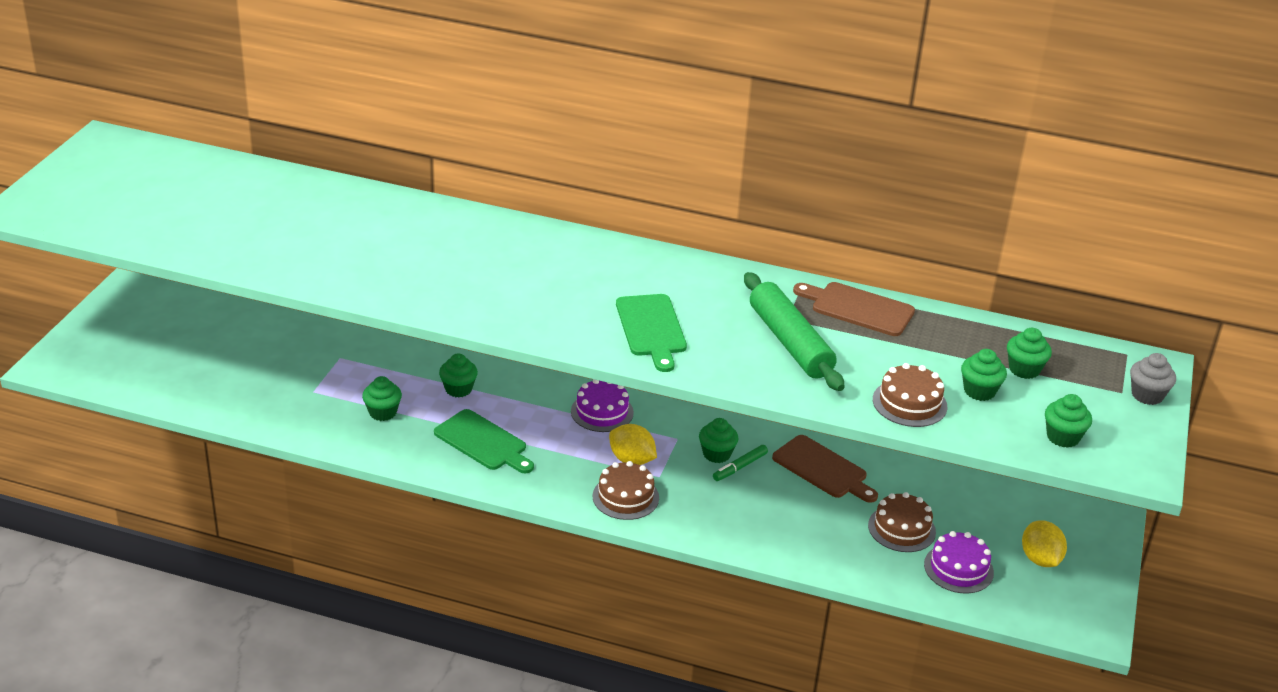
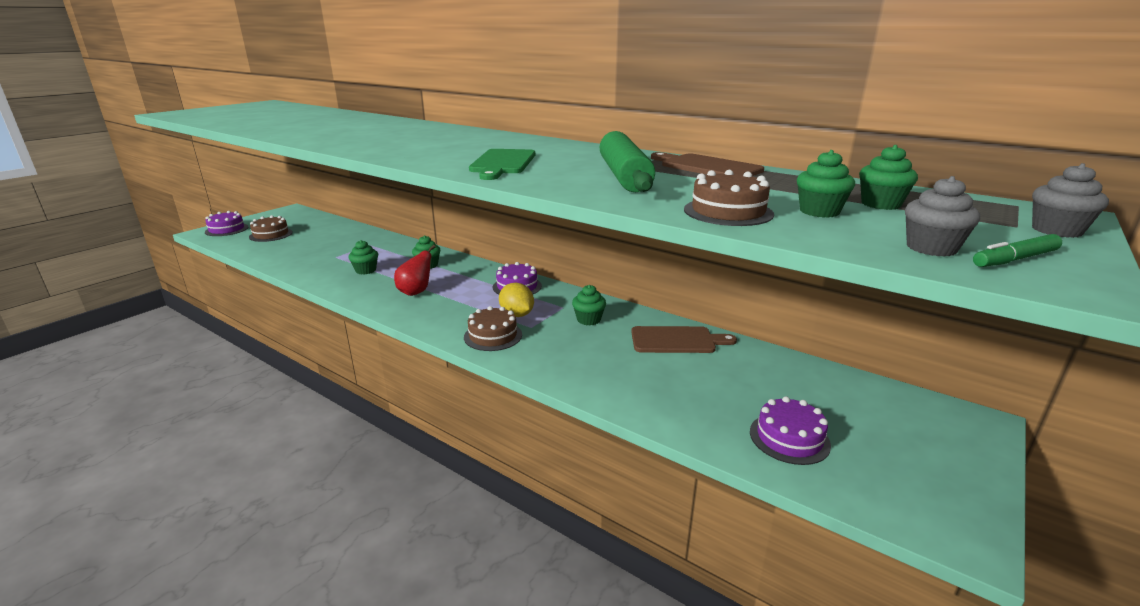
camera: 20 degrees right, 10 degrees down
(78, 354) = (226, 229): none -> purple cake
(483, 442) = (416, 292): green cutting board -> red pear
(740, 467) = (603, 330): green marker -> green marker (1014, 259)
(823, 469) = (676, 340): brown cutting board -> brown cutting board turned 60 degrees counterclockwise
(901, 528) = (736, 394): brown cake -> brown cake (271, 234)
(1040, 559) = (890, 445): yellow lemon -> none
(1063, 437) = (931, 248): green cupcake -> grey cupcake

